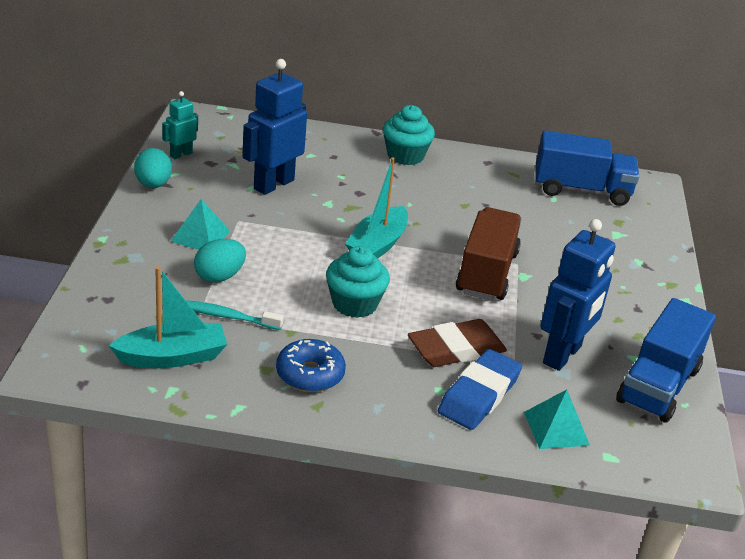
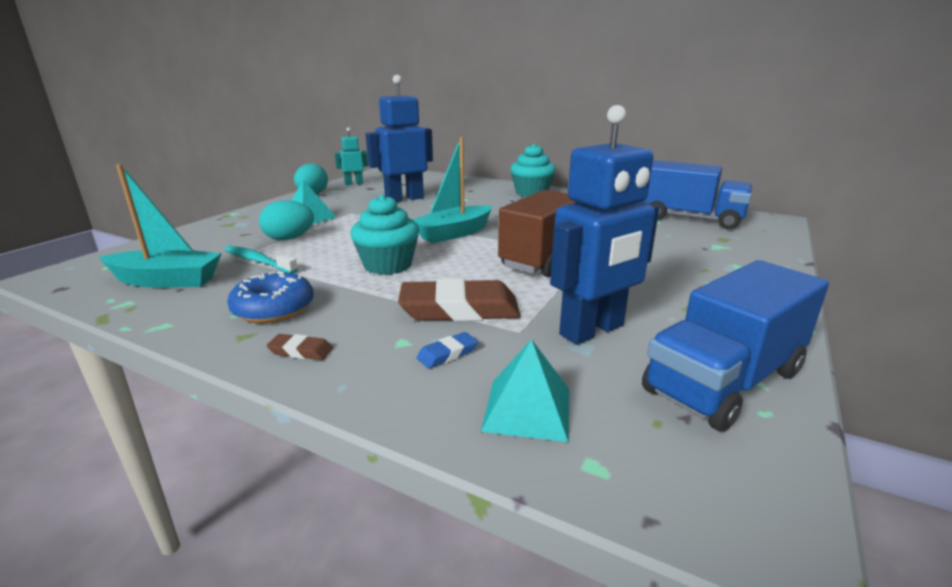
camera: 25 degrees right, 10 degrees down
(375, 411) = (300, 351): none -> brown eraser
(479, 395) = (447, 354): blue eraser -> blue eraser, size x0.43

